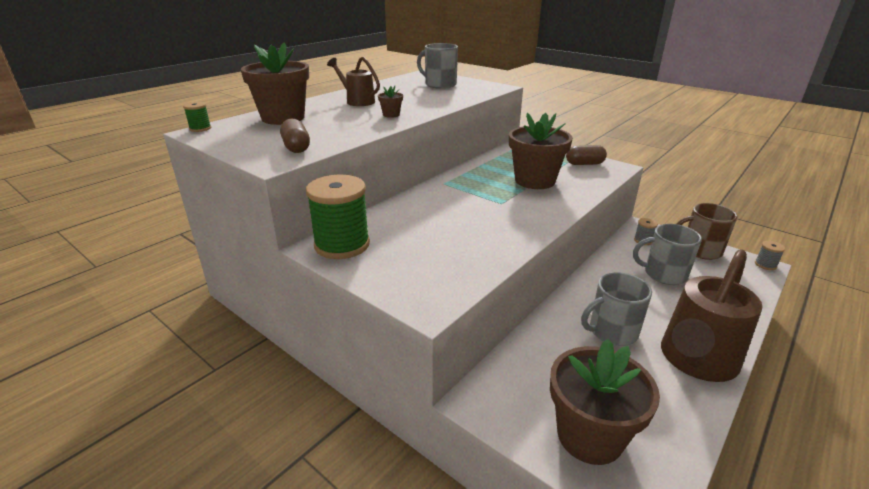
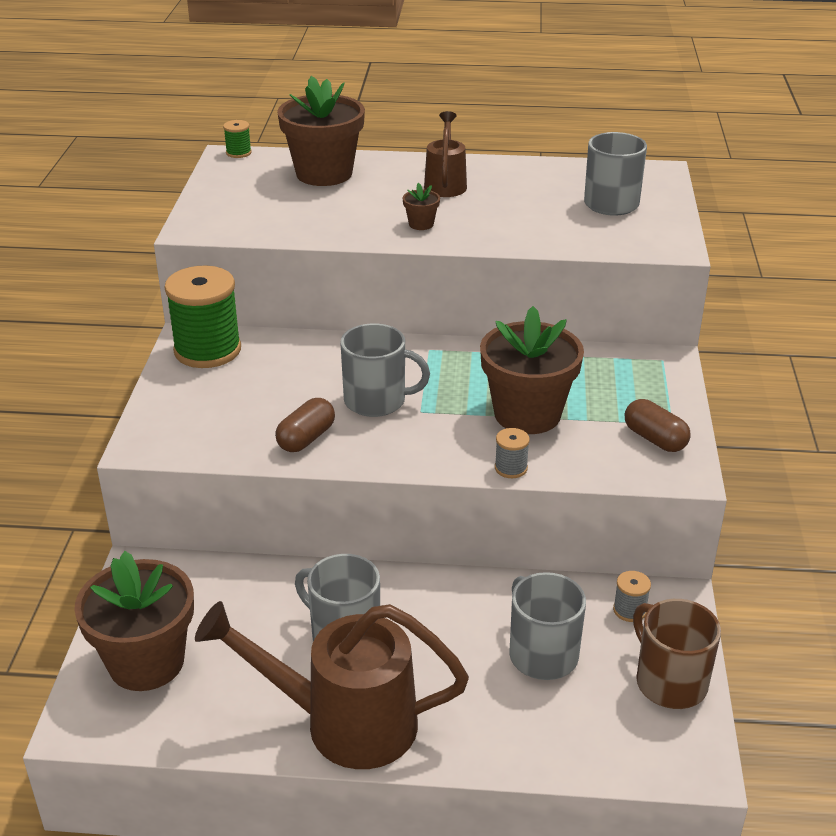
camera: 55 degrees right, 5 degrees up
(296, 147) = (246, 220): brown capsule -> brown capsule (306, 438)
(476, 211) = (376, 401): none -> grey mug
(765, 265) = (705, 770): grey spool -> grey spool (511, 468)

